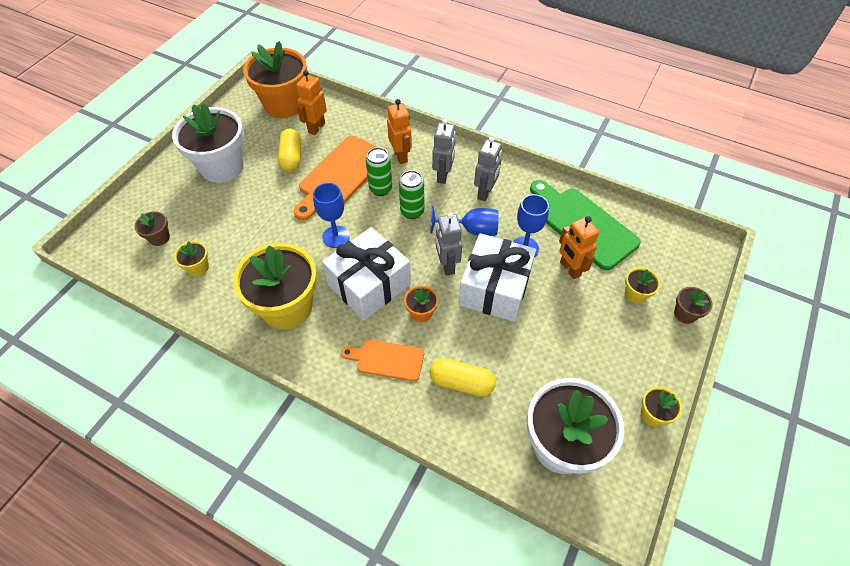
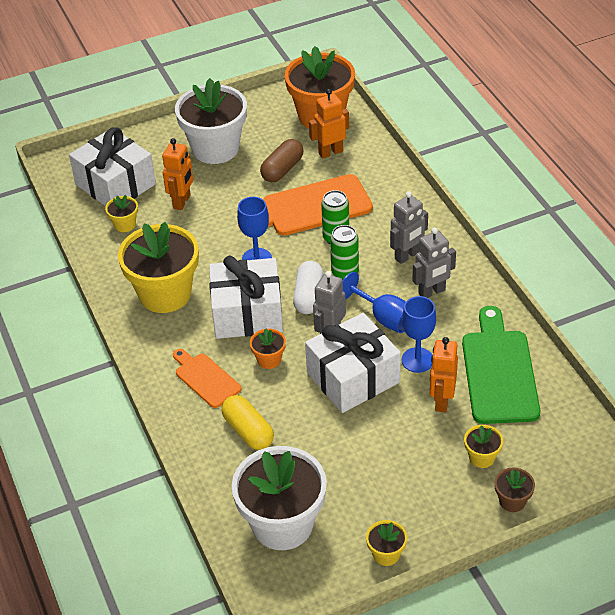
camera: 40 degrees right, 10 degrees down
(159, 237) = (115, 184): brown flower pot -> white gift
(291, 157) = (282, 169): yellow capsule -> brown capsule
(400, 156) = (384, 217): orange robot -> orange robot (182, 202)
(403, 244) = (308, 296): none -> white capsule

